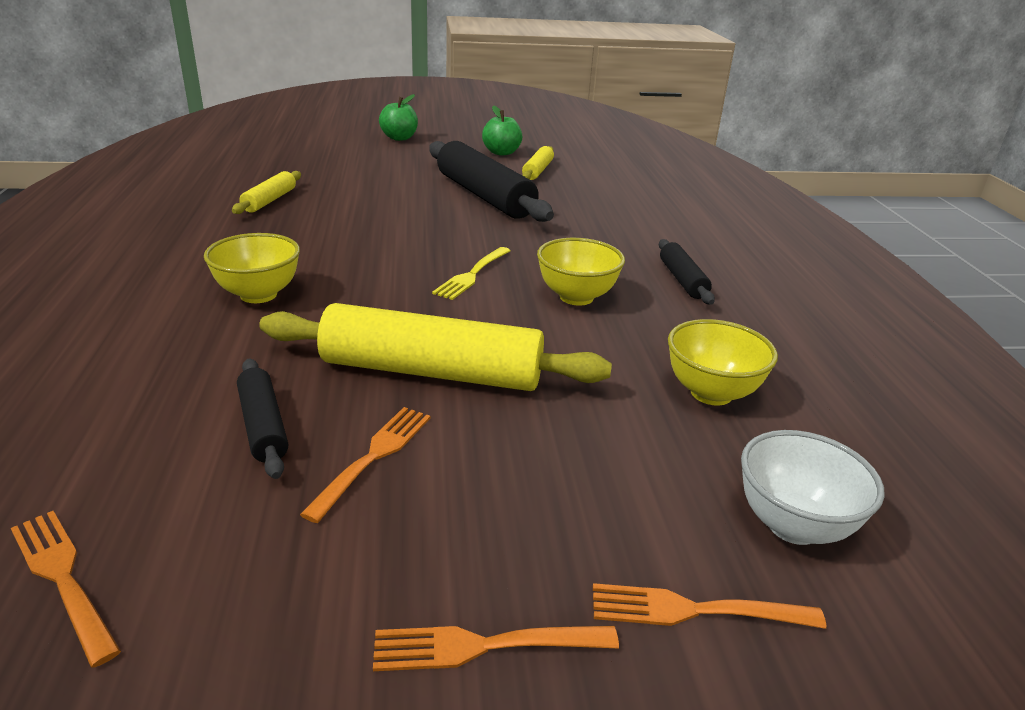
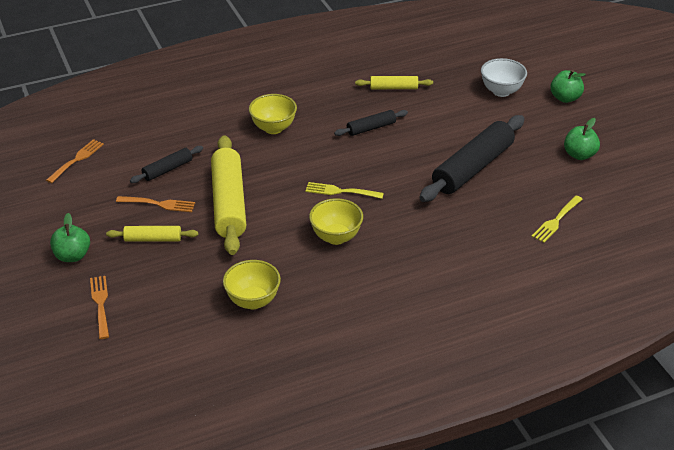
camera: 75 degrees right, 10 degrees up
(486, 645) = (72, 256): orange fork -> green apple
(538, 171) = (551, 182): yellow rolling pin -> yellow rolling pin (153, 239)
(603, 182) = (556, 220): none -> yellow fork
(682, 280) = (389, 280): black rolling pin -> black rolling pin (371, 128)
(793, 525) = (156, 332): white bowl -> white bowl (501, 91)

